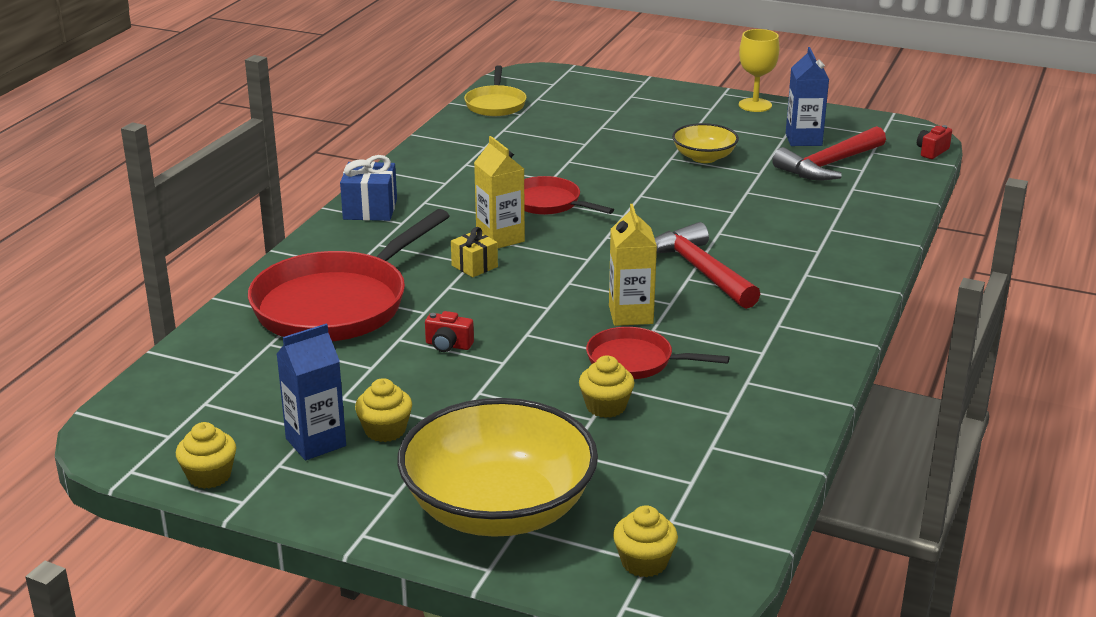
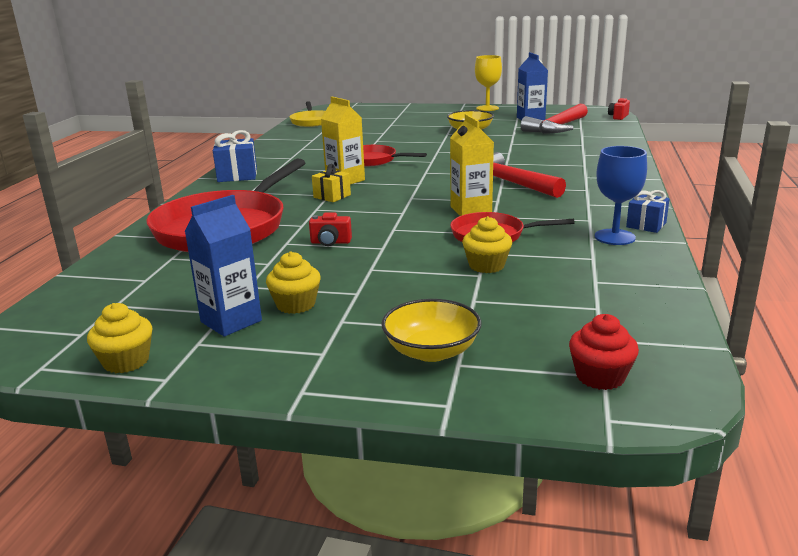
camera: 10 degrees left, 5 degrees down
(498, 509) = (431, 351): yellow bowl -> yellow bowl, size x0.50
(644, 562) = (600, 376): yellow cupcake -> red cupcake
(774, 385) = (614, 237): none -> blue goblet
(824, 371) = (646, 225): none -> blue gift

